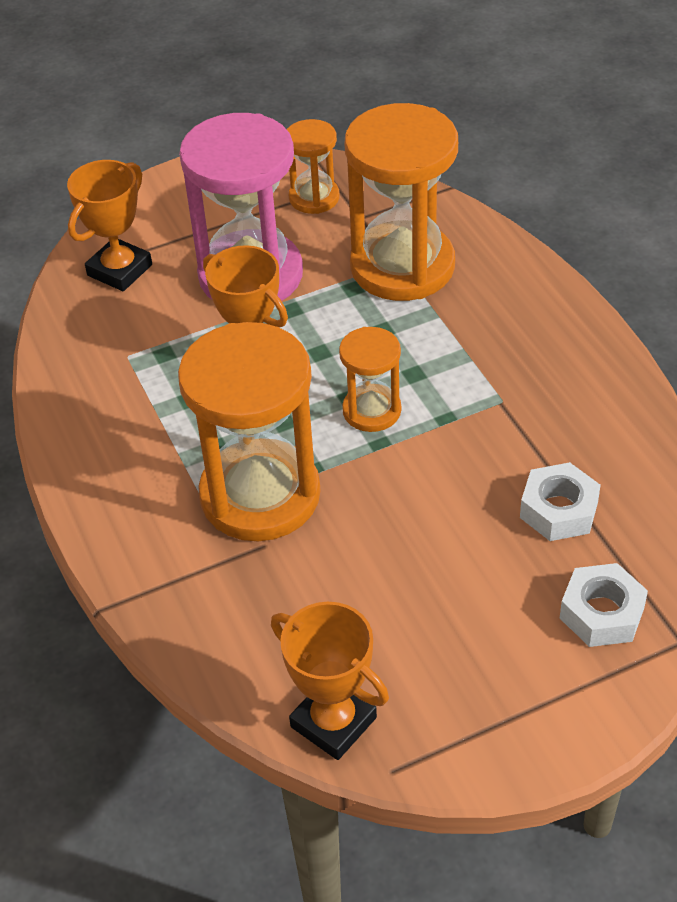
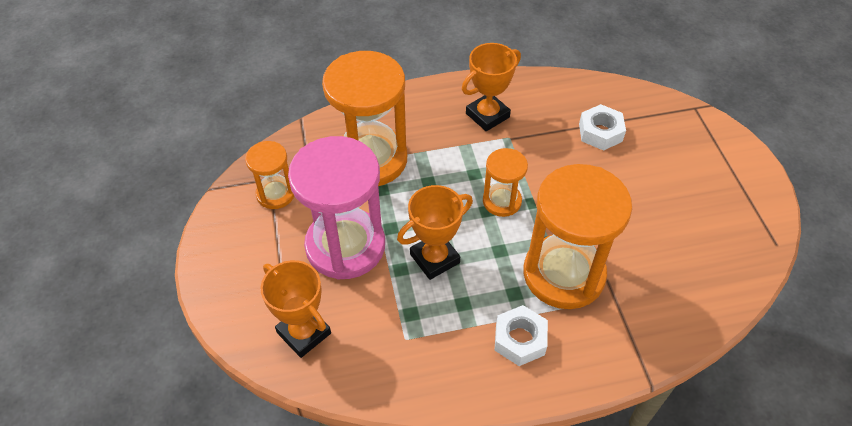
camera: 80 degrees left, 5 degrees up
(333, 722) = (744, 265): orange trophy -> orange trophy (487, 115)
(601, 613) = (674, 132): white nut -> white nut (519, 339)

